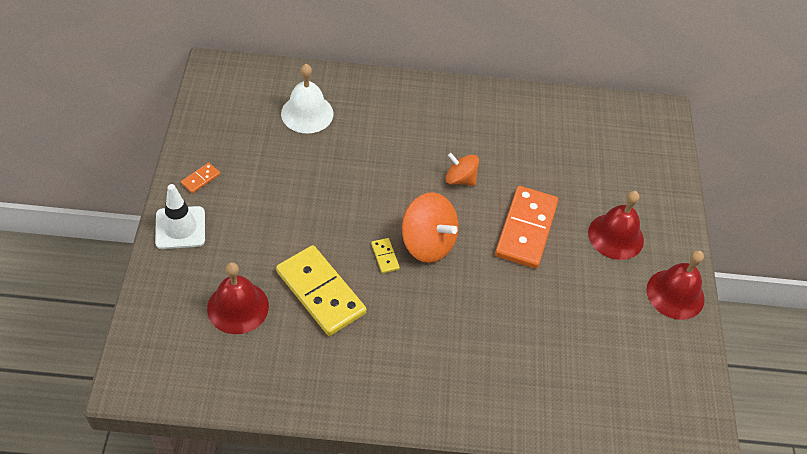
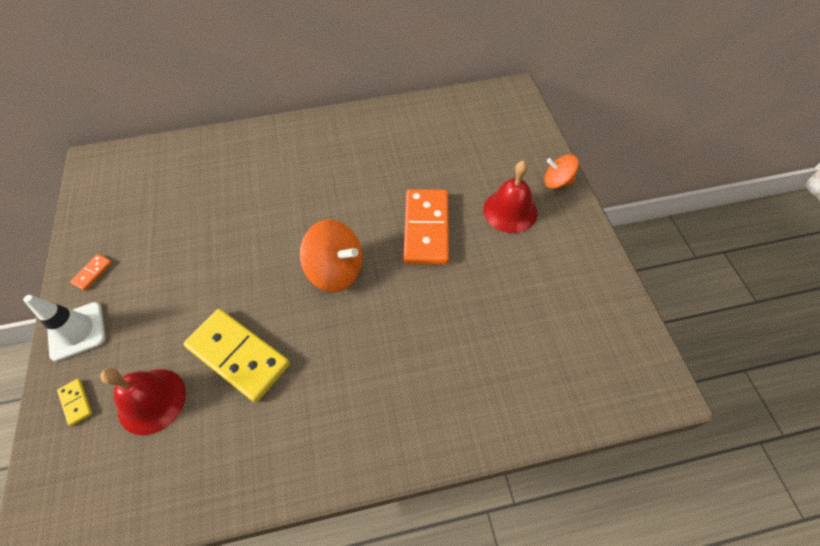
camera: 10 degrees left, 5 degrees up
(307, 113) = (191, 178): white bell -> none
(385, 256) = (297, 297): yellow domino -> yellow domino (76, 402)
(460, 179) = (352, 199): orange spinning top -> orange spinning top (557, 182)
(675, 294) = (582, 249): red bell -> none

